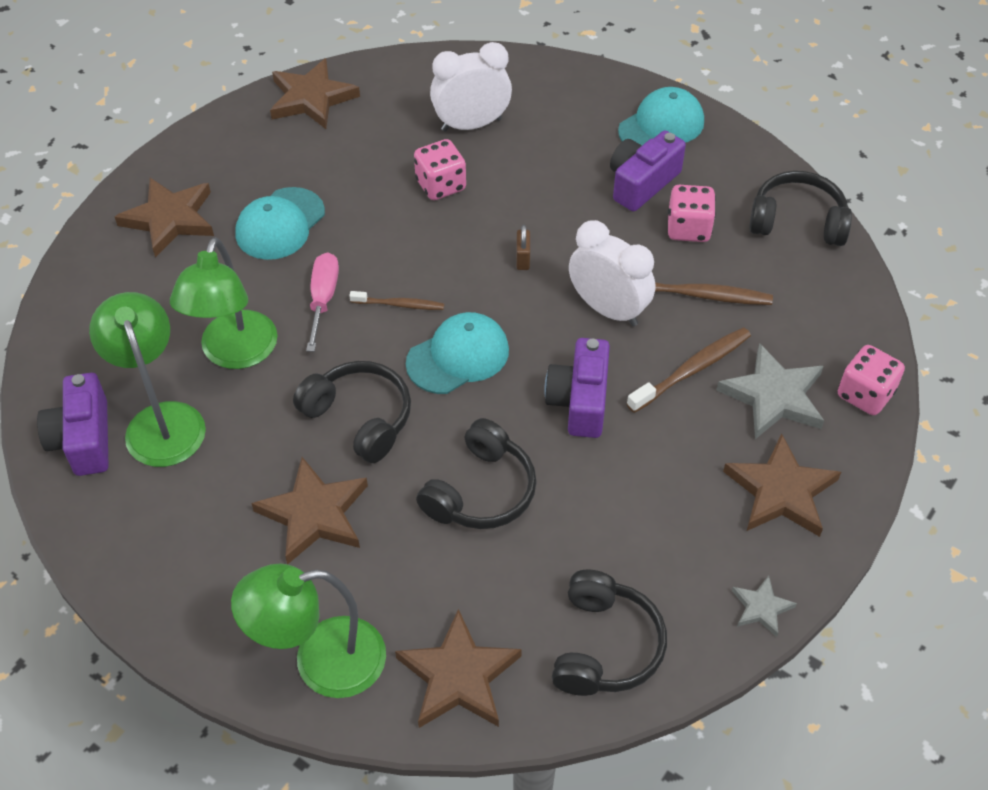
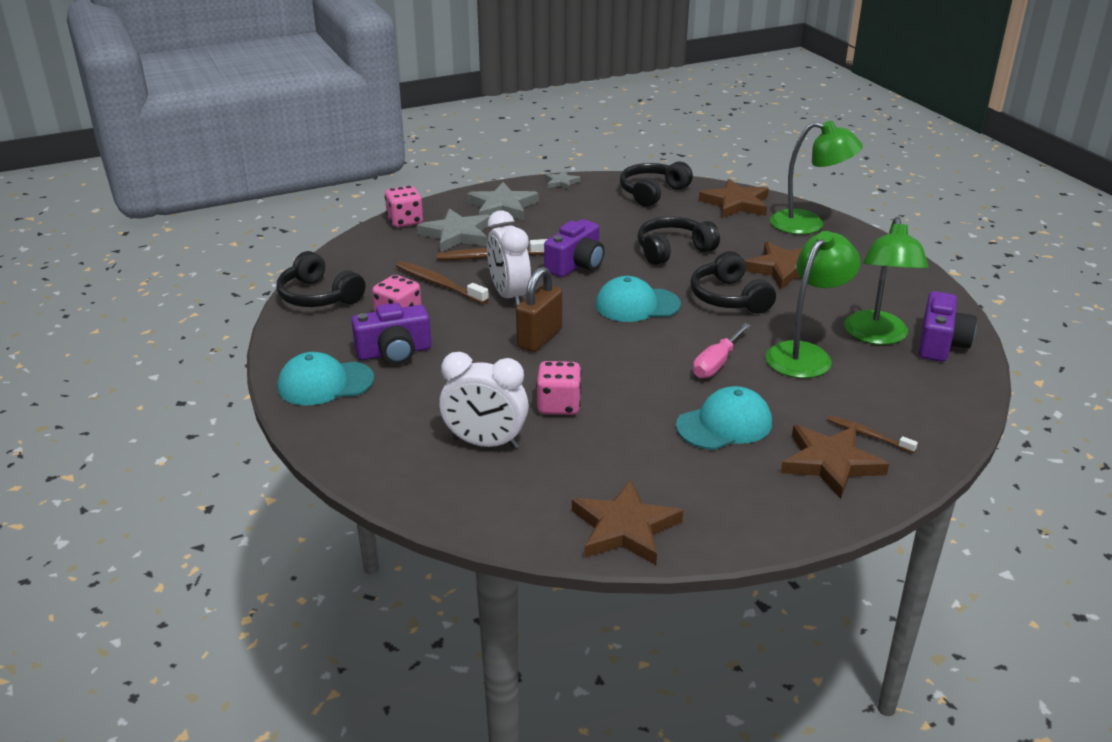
camera: 150 degrees left, 20 degrees down
(399, 305) = (657, 342): brown toothbrush -> brown toothbrush (868, 435)
(523, 259) = (539, 338): brown padlock -> brown padlock, size x2.02
(781, 491) = (502, 207): brown star -> grey star

